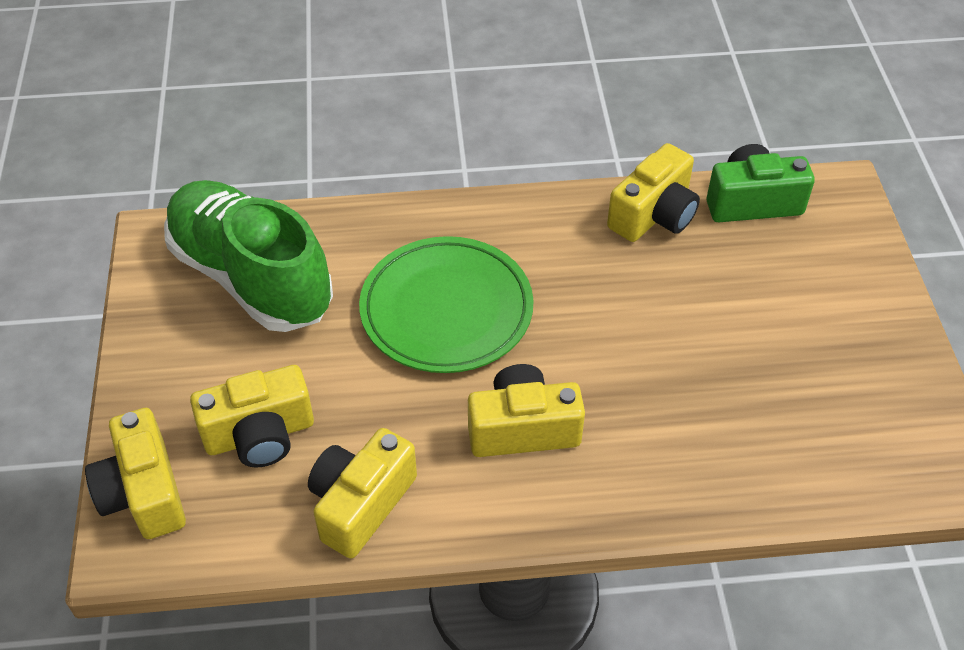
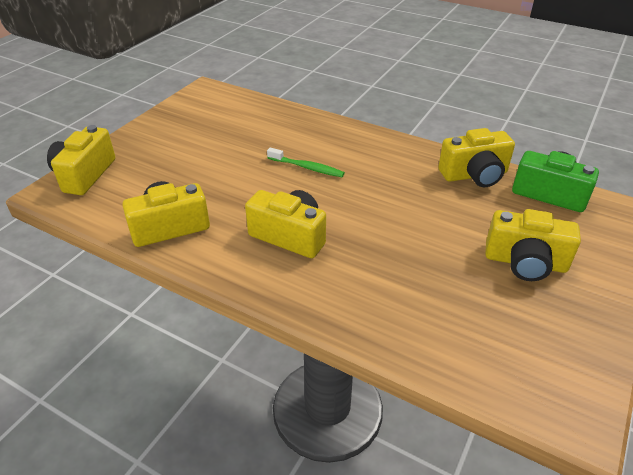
camera: 35 degrees right, 10 degrees down
(251, 277) = (228, 118): green shoe -> none
(260, 435) = (159, 177): yellow camera -> yellow camera (525, 262)
(446, 309) = (307, 168): green plate -> green toothbrush

